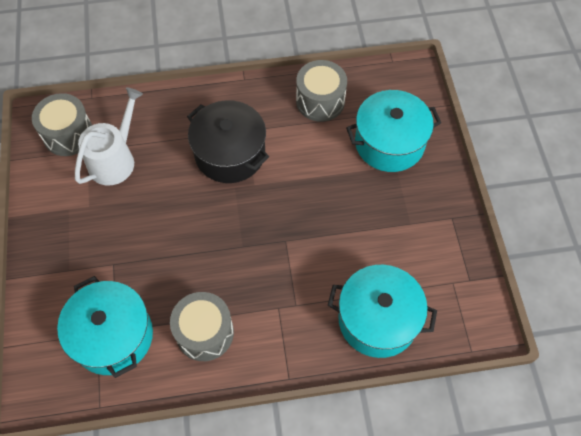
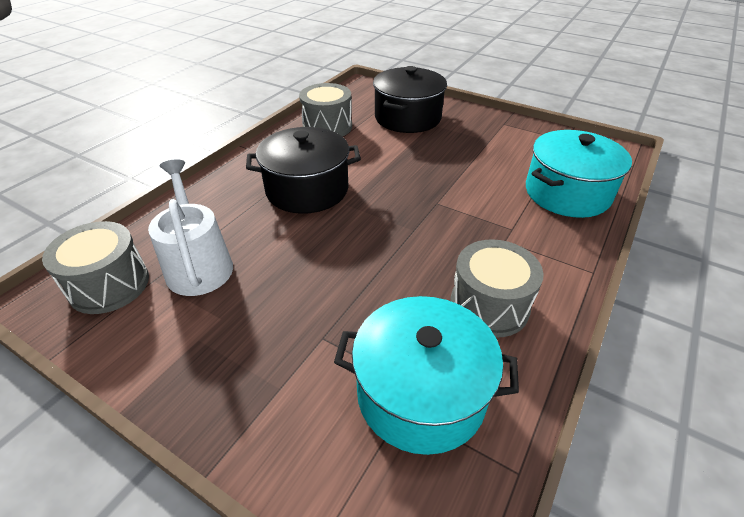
camera: 50 degrees left, 20 degrees down
(389, 143) = (407, 118): turquoise pot -> black pot

